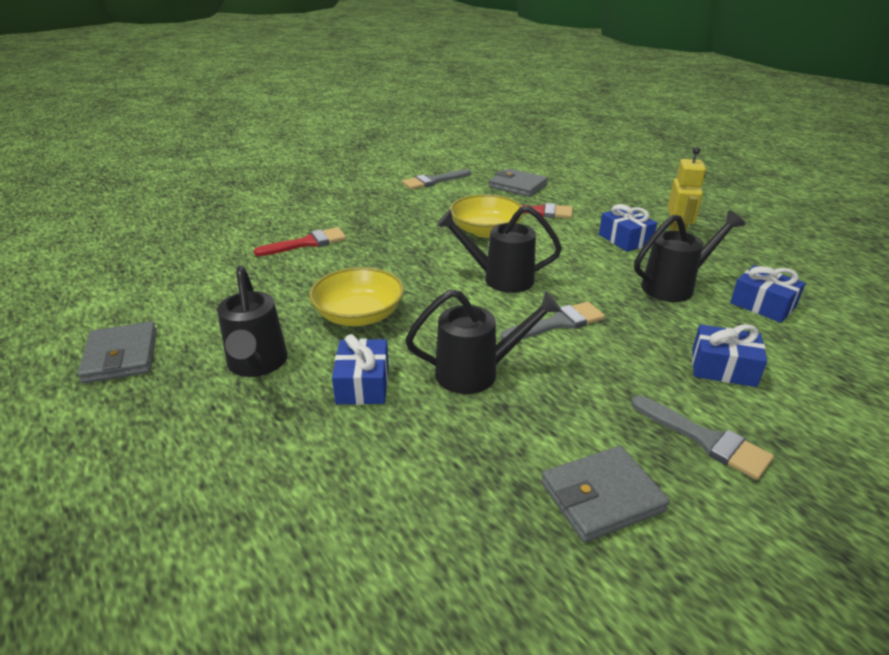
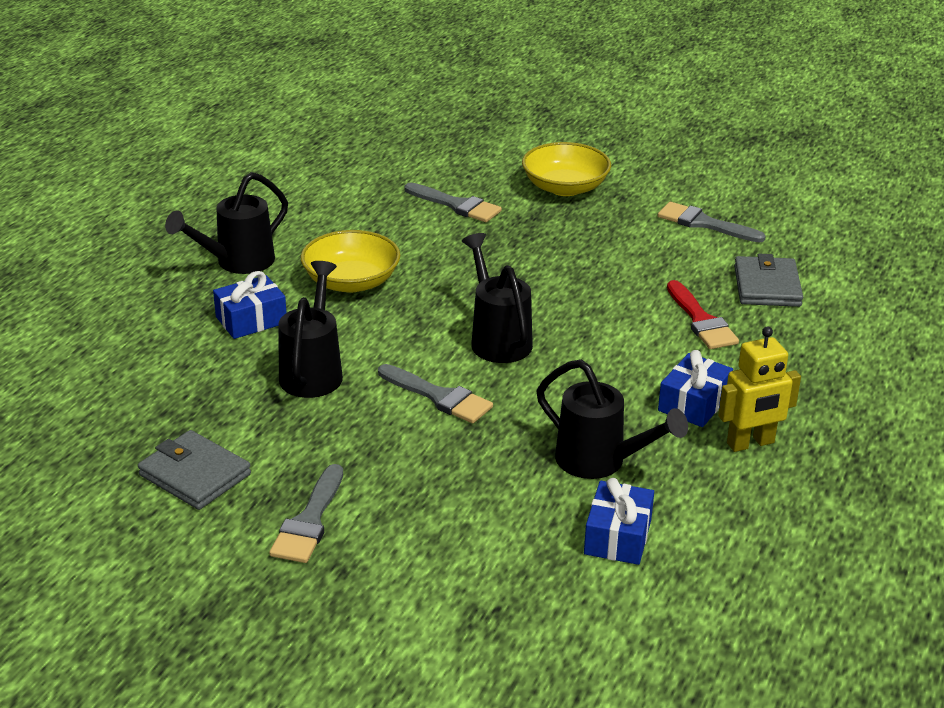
camera: 60 degrees right, 0 degrees up
(121, 356) = (201, 202): grey wallet -> none
(307, 243) = (456, 205): red brush -> grey brush
(477, 372) = (313, 371): black watering can -> black watering can turned 135 degrees counterclockwise
(485, 231) = (604, 299): yellow bowl -> yellow bowl (565, 187)
(723, 368) = (443, 519): blue gift -> none

